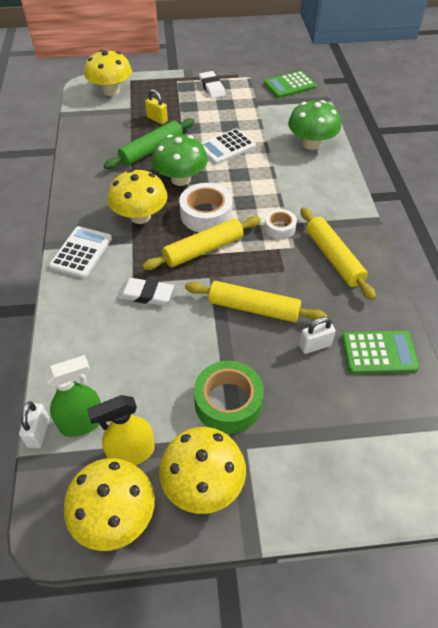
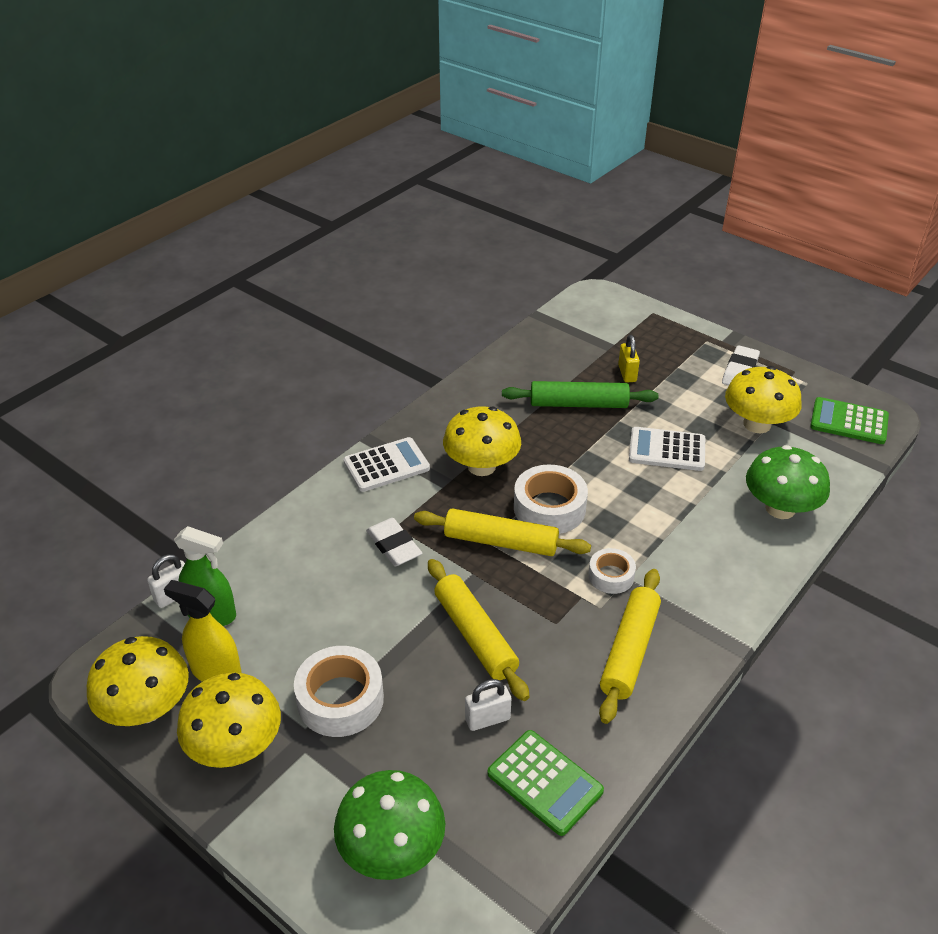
camera: 45 degrees right, 10 degrees down
(111, 91) = (616, 314): yellow mushroom -> yellow mushroom (757, 424)
(180, 179) = (570, 454): green mushroom -> green mushroom (392, 849)
(228, 402) = (340, 699): green tape -> white tape
(315, 345) = (487, 719): white padlock -> white padlock turned 45 degrees counterclockwise

